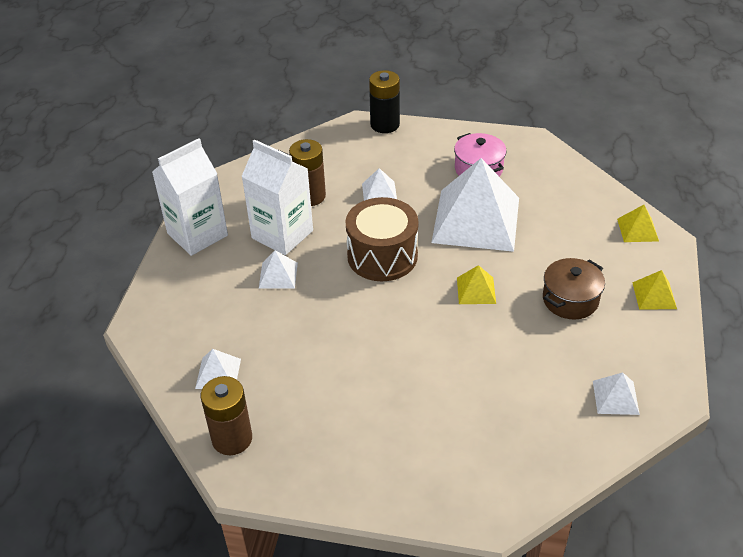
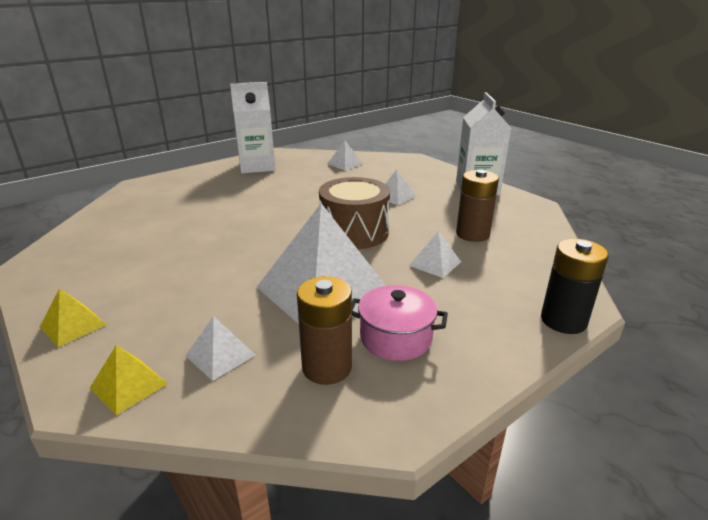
camera: 130 degrees right, 15 degrees down
(232, 438) = (300, 156): brown battery -> brown battery (327, 367)
(282, 234) = (437, 210): white carton -> white carton (257, 166)
(476, 290) = (255, 249): yellow pyramid -> none
(570, 300) = (165, 280): brown pot -> none
(615, 397) = (82, 247): white pyramid -> white pyramid (220, 355)

